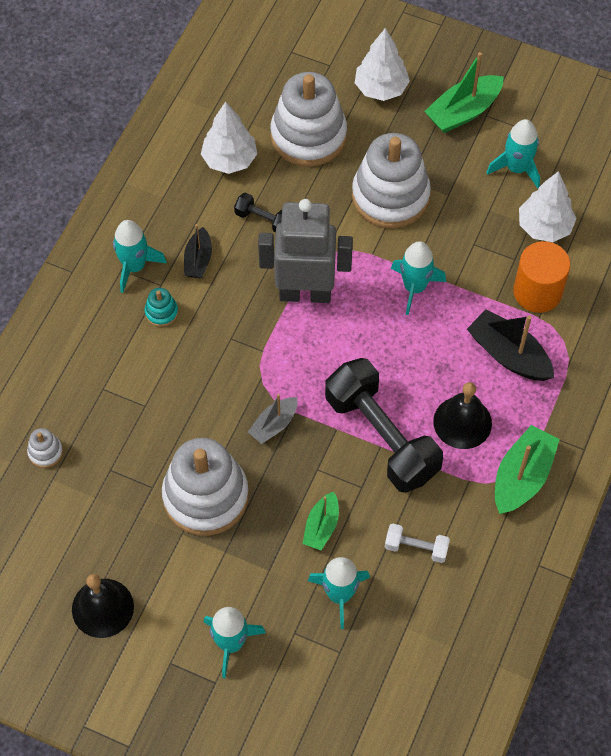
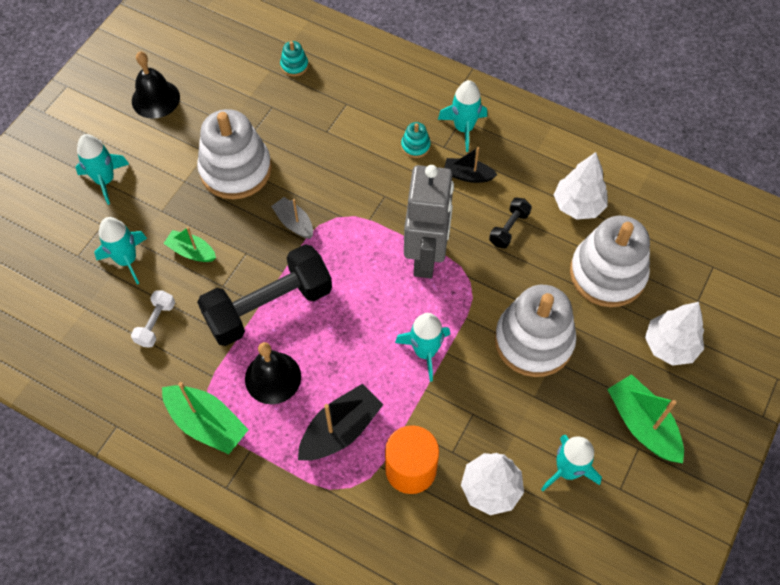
camera: 95 degrees right, 0 degrees up
(45, 452) = (294, 65): white stacking toy -> turquoise stacking toy

